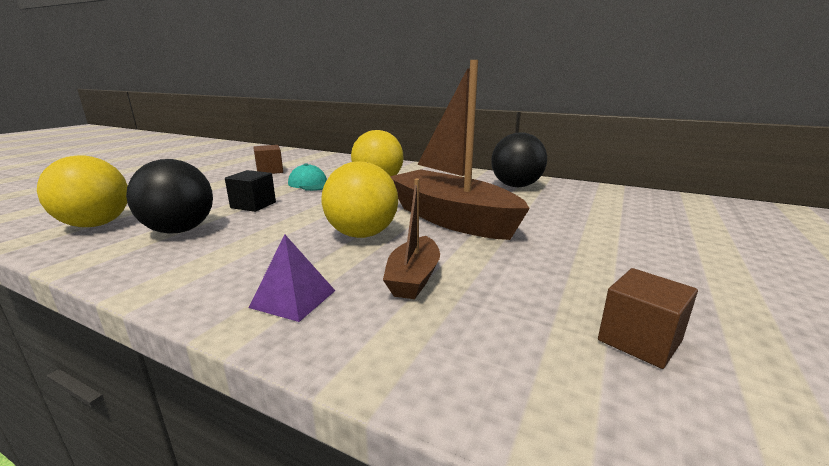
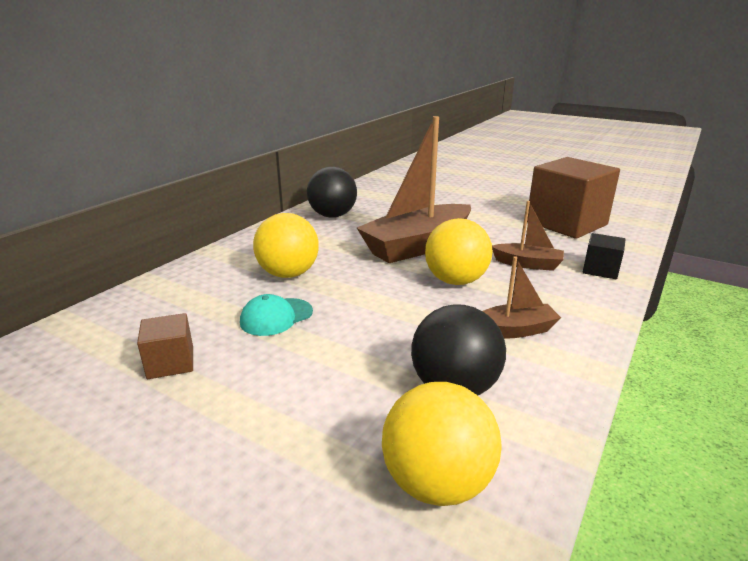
camera: 85 degrees left, 5 degrees up
(245, 257) = (514, 330): none -> brown boat
(253, 205) = (363, 349): black cube -> black cube (600, 270)
(293, 299) = (571, 301): purple pyramid -> none
(639, 340) = (566, 223): brown cube -> brown cube, size x2.20

